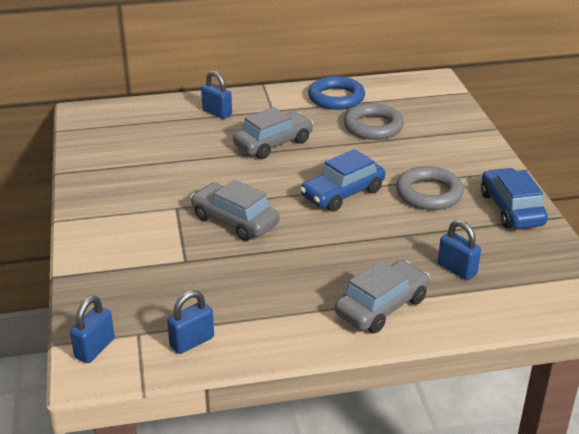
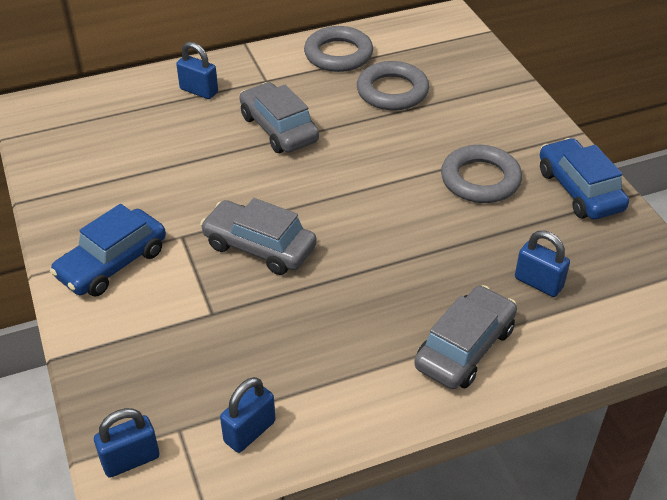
camera: 10 degrees left, 10 degrees up
(95, 349) = (131, 460): blue padlock -> blue padlock turned 45 degrees clockwise
(273, 143) = (278, 129): grey car -> grey car turned 75 degrees counterclockwise
(336, 98) = (338, 54): blue ring -> grey ring
(342, 193) = (379, 191): blue car -> blue car (112, 263)

